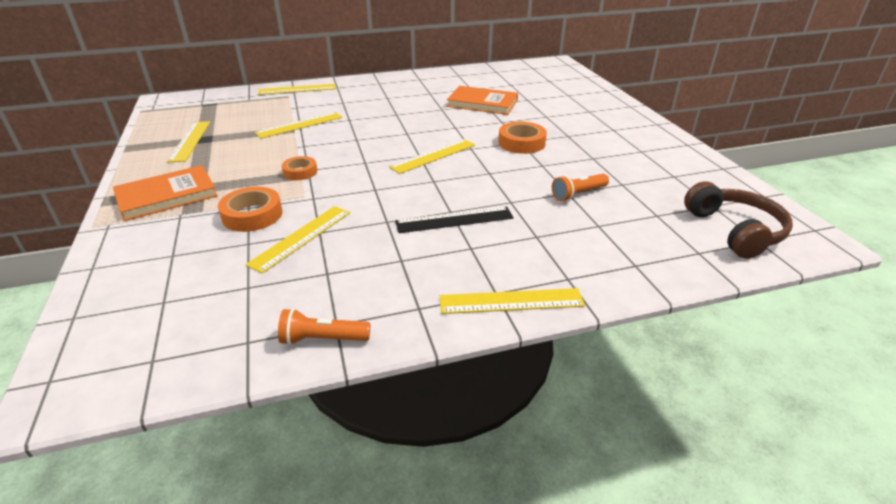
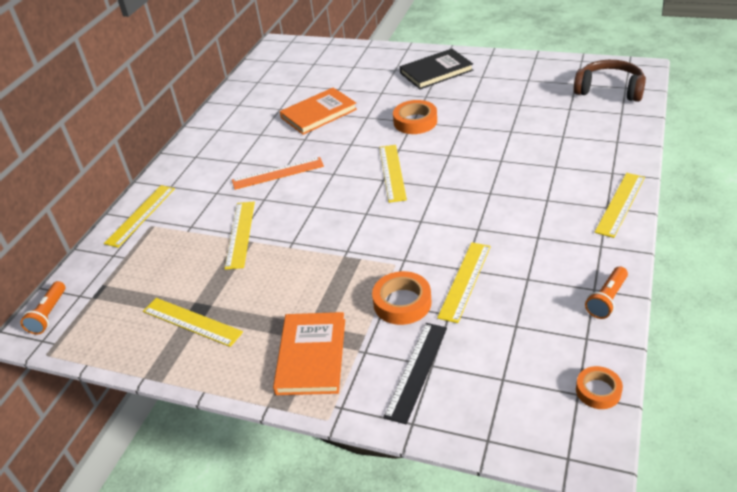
camera: 50 degrees left, 5 degrees up
(300, 172) = (346, 256): orange tape -> orange tape (598, 391)
(301, 237) = (465, 281): yellow ruler -> yellow ruler turned 45 degrees clockwise
(386, 114) = (278, 173): none -> orange ruler
(454, 220) = (504, 195): black ruler -> black ruler (416, 371)
(578, 194) = (517, 127): orange flashlight -> orange flashlight (49, 314)
(614, 128) = (436, 71): none -> black book

